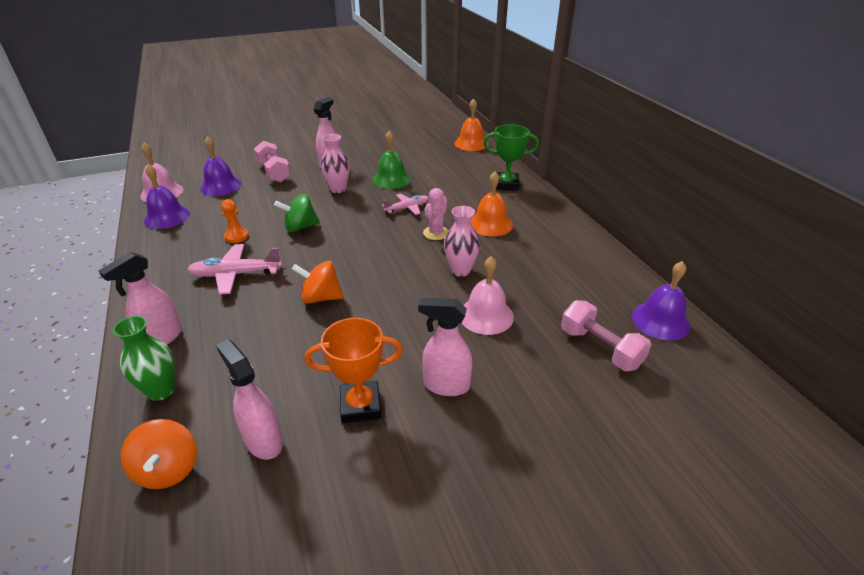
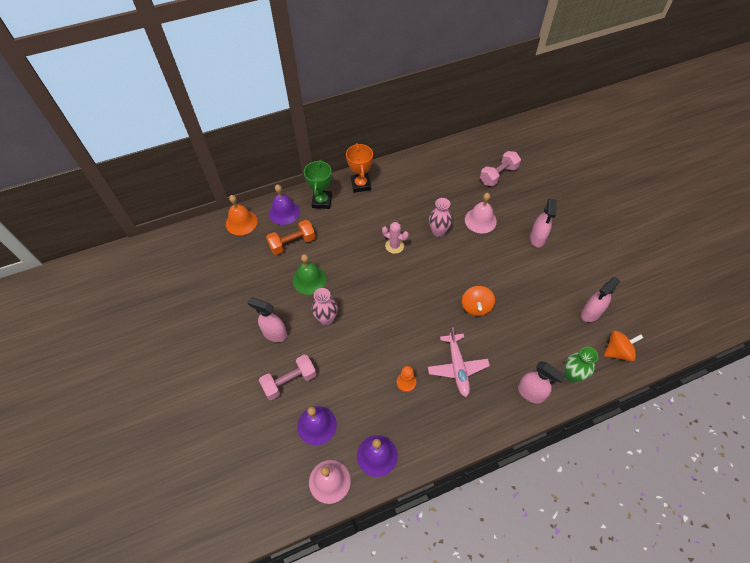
camera: 90 degrees left, 20 degrees up
(300, 227) = (390, 337): green spinning top -> none
(360, 405) = (559, 274): orange trophy -> orange trophy (361, 185)
(407, 208) = (359, 265): pink plane -> none
(442, 169) = (292, 243): none -> orange dumbbell
(490, 224) = (381, 214): orange bell -> none
(660, 321) = (473, 148): purple bell -> purple bell (284, 212)

